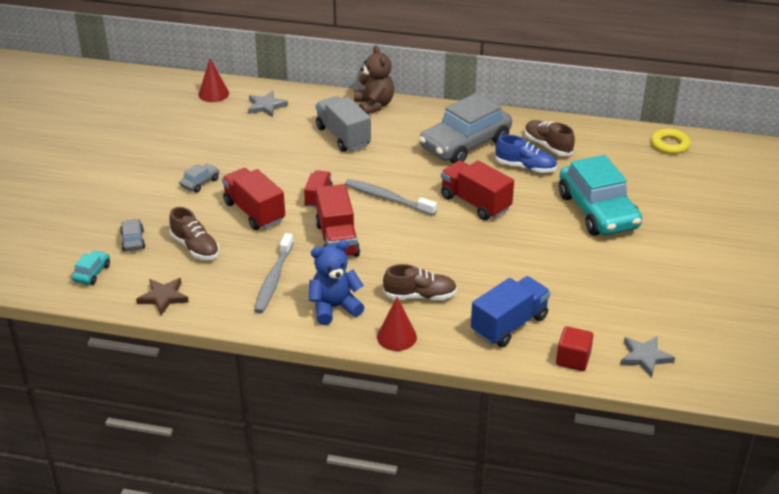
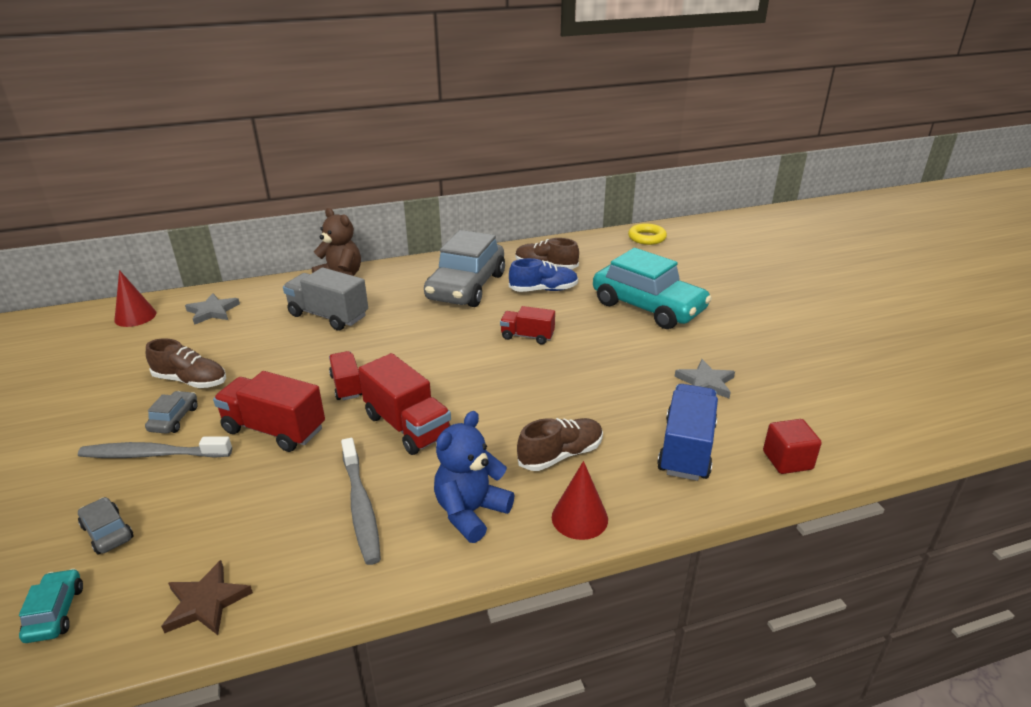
camera: 30 degrees left, 5 degrees down
(195, 247) = (216, 506): brown shoe -> brown shoe (191, 381)
(387, 198) = (430, 361): grey toothbrush -> grey toothbrush (153, 454)
(475, 203) = (527, 336): red truck -> red truck, size x0.61
(645, 357) = (846, 428): grey star -> grey star (705, 382)

